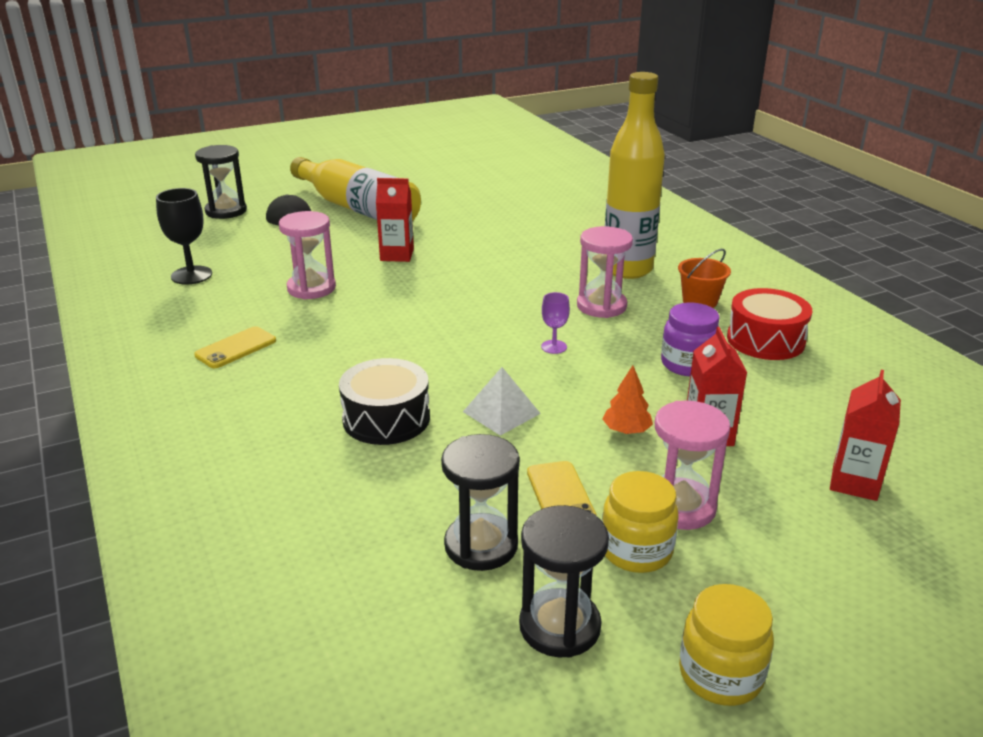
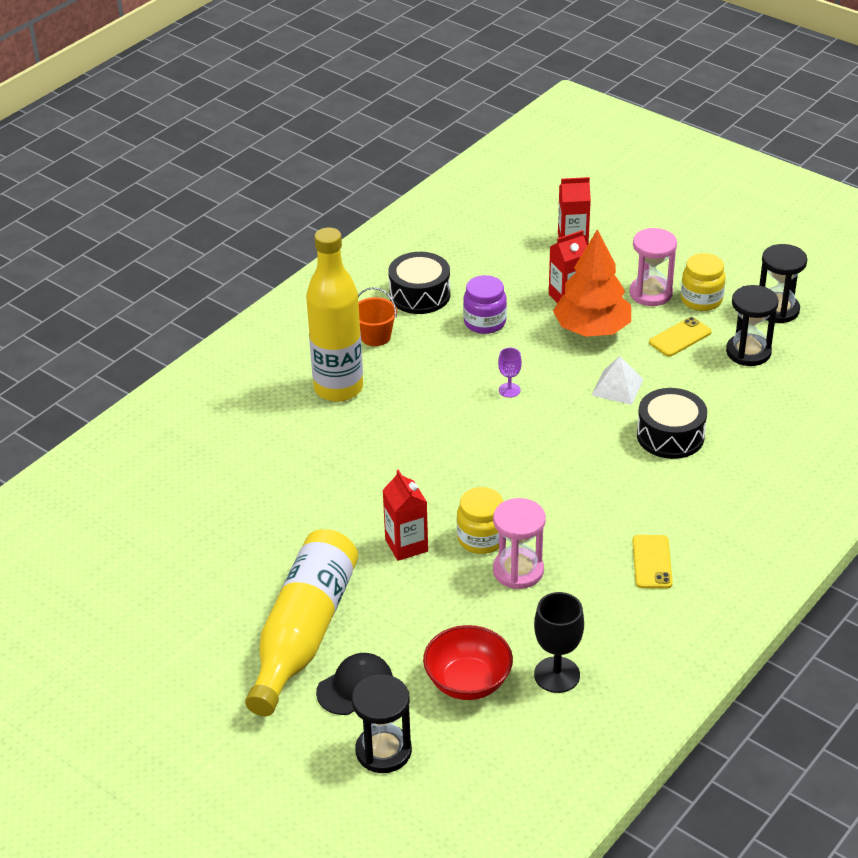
camera: 115 degrees left, 10 degrees up
(236, 245) = (468, 682): none -> red bowl
(236, 348) = (652, 562): yellow phone -> yellow phone turned 75 degrees clockwise
(601, 306) = (422, 384): pink hourglass -> none
(626, 431) = (592, 329): orange tree -> orange tree, size x2.23
(720, 675) = (759, 259): yellow jar -> yellow jar (481, 539)
(765, 340) = (419, 295): red drum -> black drum

